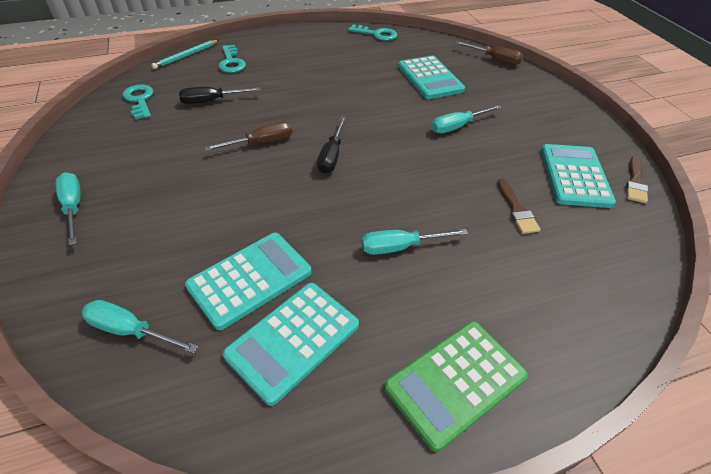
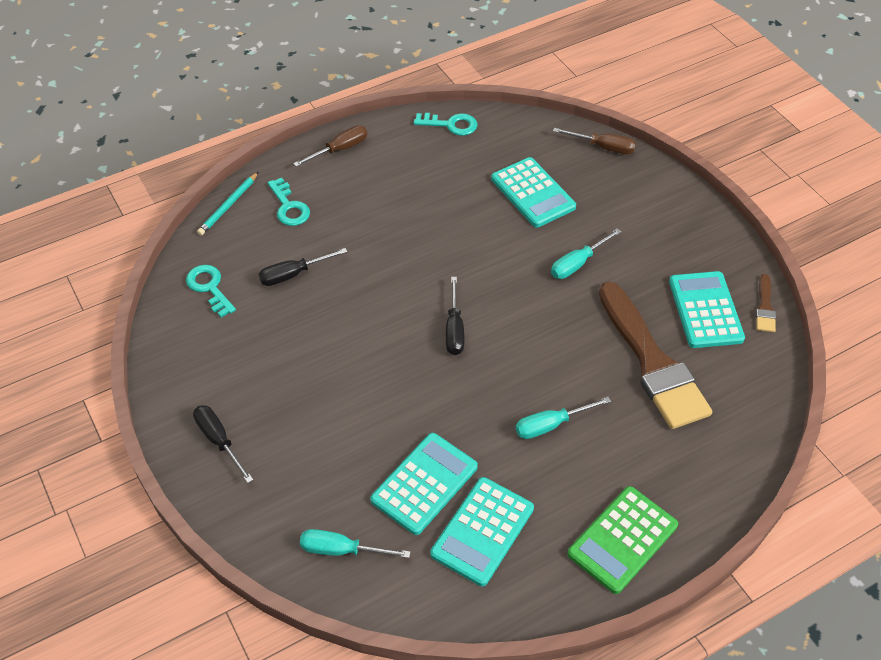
camera: 10 degrees left, 5 degrees up
(73, 207) = (219, 441): turquoise screwdriver -> black screwdriver
(261, 143) = (373, 325): brown screwdriver -> brown screwdriver (340, 149)
(516, 209) = (652, 362): brown brush -> brown brush, size x2.42

